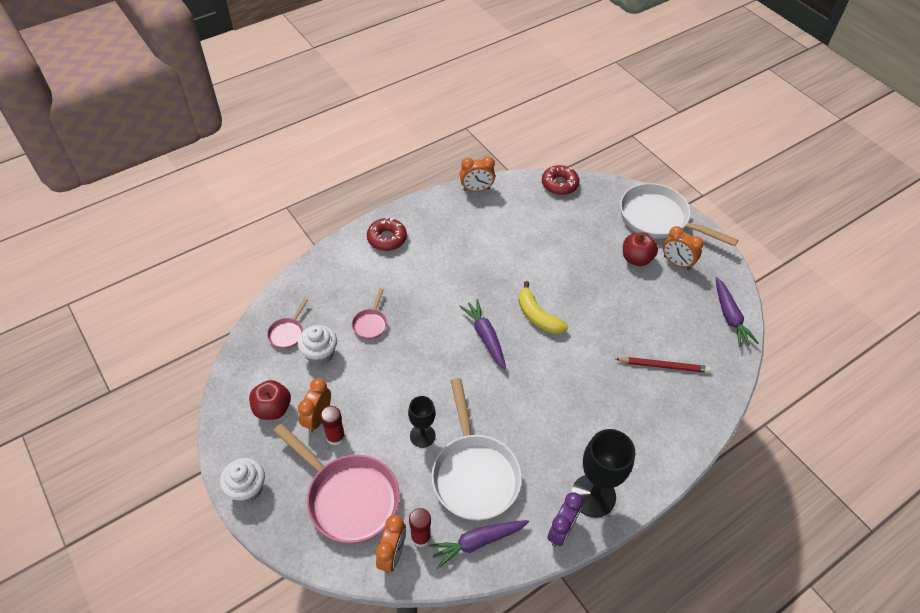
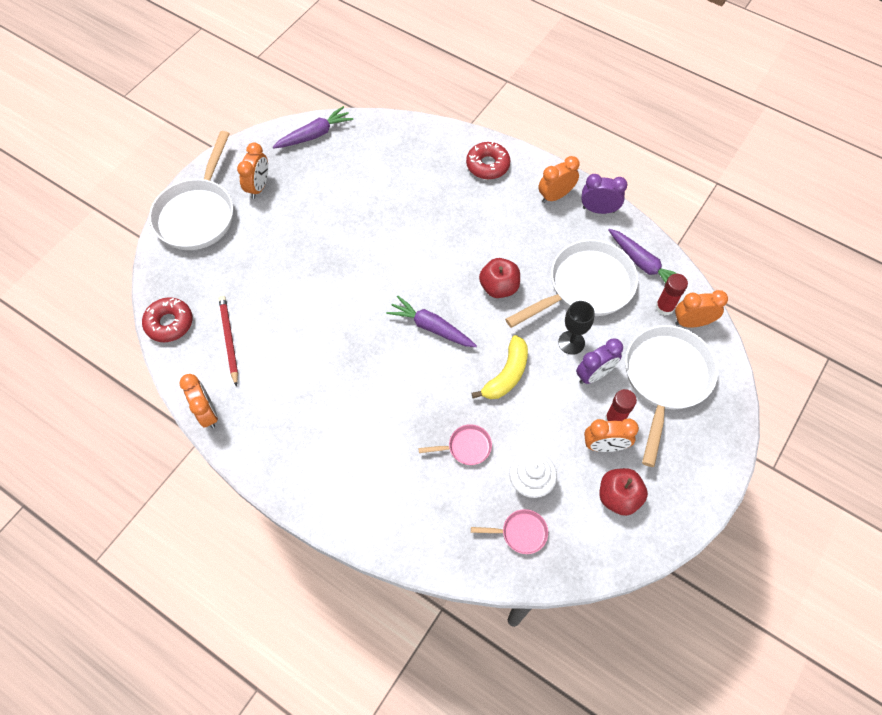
camera: 110 degrees left, 10 degrees up
(247, 489) = (710, 474): white cupcake -> none
(348, 497) = (665, 379): pink pan -> white pan
(383, 440) = (594, 374): none -> purple clock
(387, 238) = (331, 486): red donut -> red donut (487, 165)
(485, 337) = (431, 327): purple carrot -> purple carrot turned 75 degrees clockwise
(537, 316) = (383, 289): yellow banana -> yellow banana (507, 374)
(593, 495) = (555, 196): black goblet -> orange clock
(636, 259) = (266, 222): red apple -> red apple (499, 287)
(663, 366) = (397, 173): red pencil -> red pencil (229, 340)

